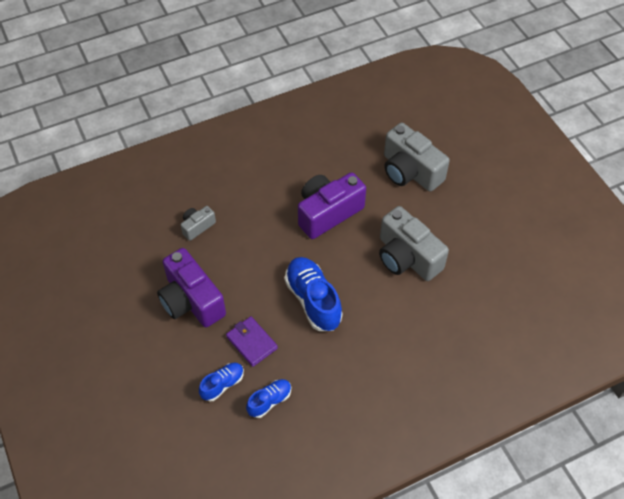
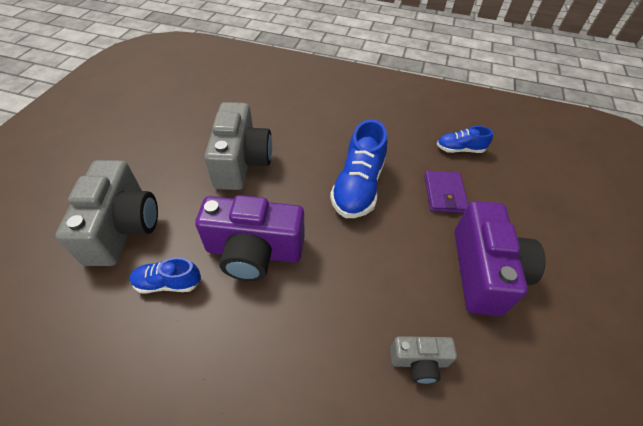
camera: 140 degrees left, 5 degrees down
(222, 384) = (494, 182): blue shoe -> blue shoe (168, 283)

